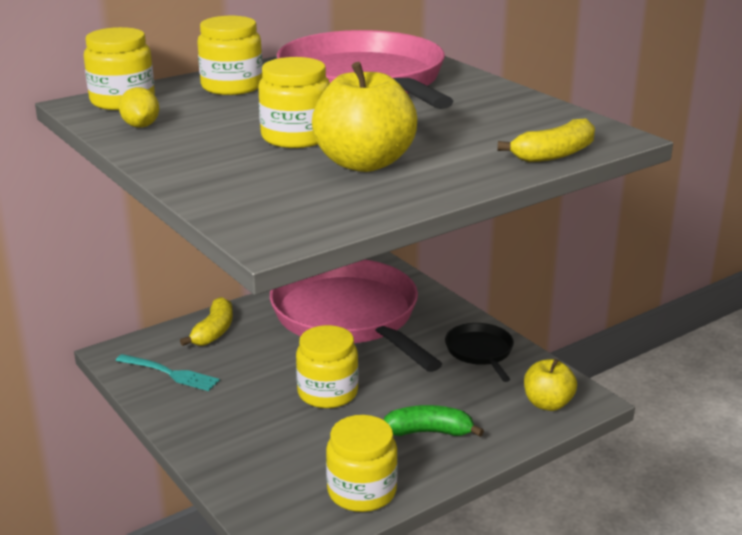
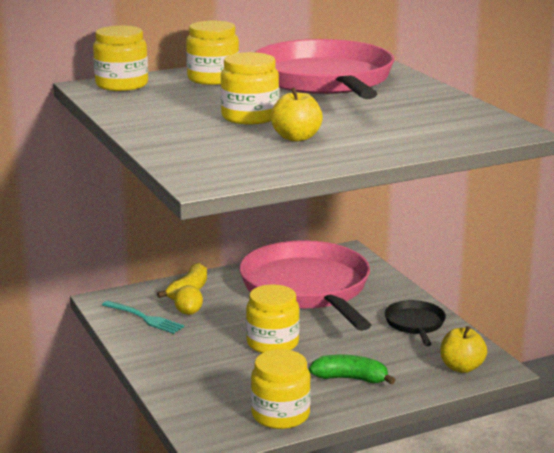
camera: 10 degrees right, 5 degrees down
(141, 126) = (130, 103): yellow lemon -> yellow lemon (188, 312)
(364, 163) = (296, 138): yellow apple -> yellow apple, size x0.62
(554, 154) = (455, 140): yellow banana -> none

